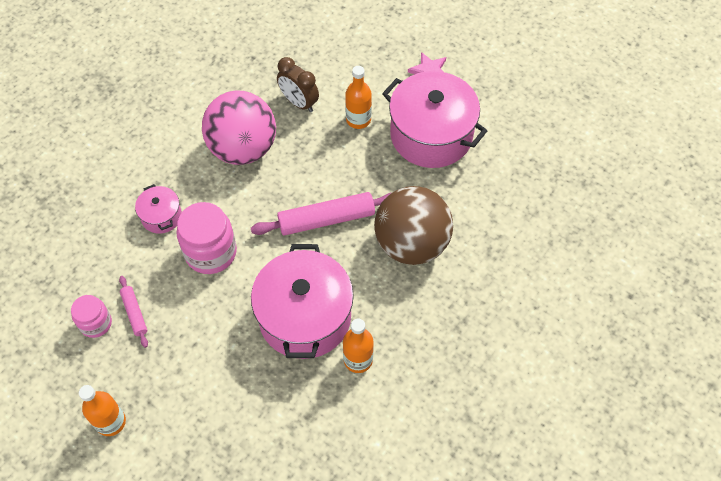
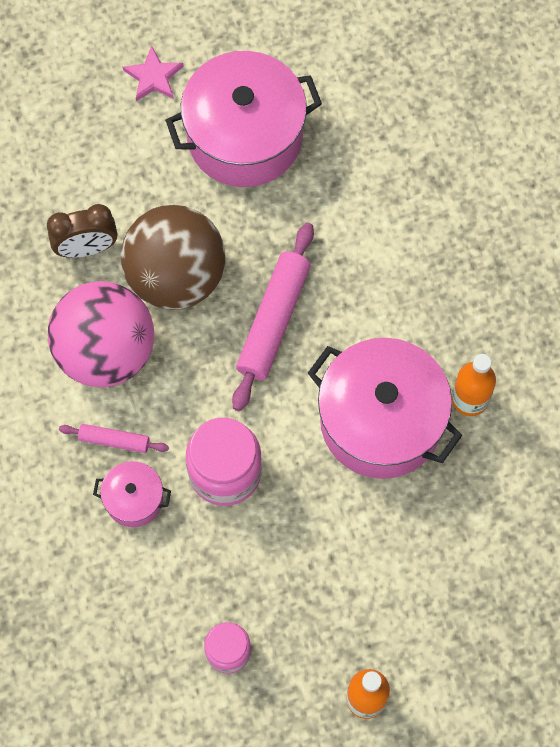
camera: 55 degrees left, 10 degrees up
(134, 313) = (246, 601): pink rolling pin -> pink rolling pin (114, 440)
(358, 119) = (163, 199): orange bottle -> none
(411, 244) = (370, 253): brown ball -> brown ball (176, 276)

